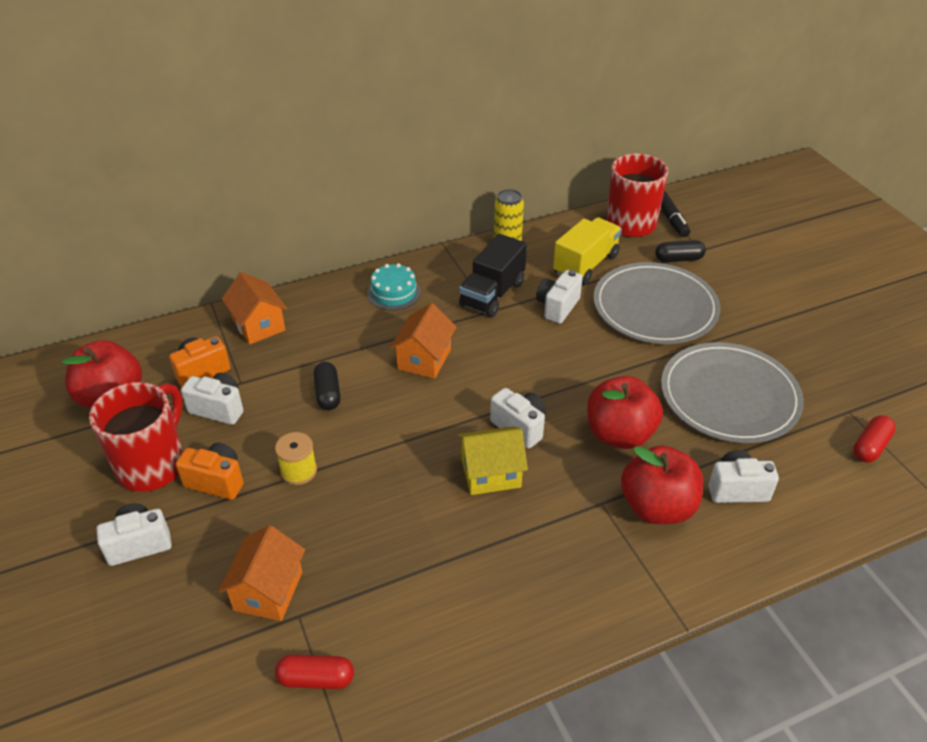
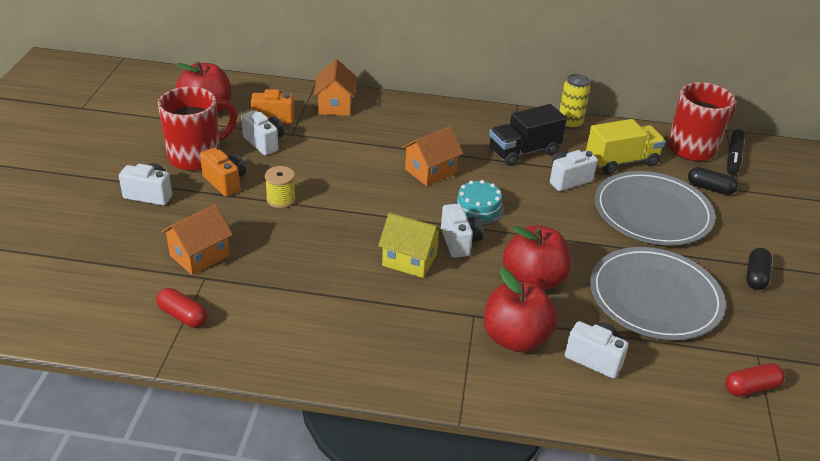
camera: 30 degrees right, 5 degrees down
(328, 393) = (343, 164): black capsule -> black capsule (756, 276)
(394, 293) = (449, 122): turquoise cake -> turquoise cake (478, 208)

